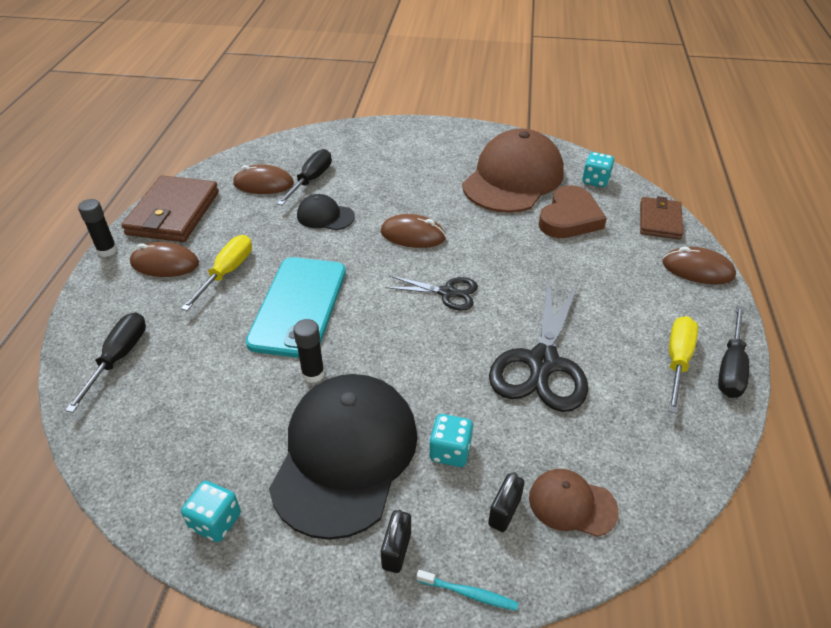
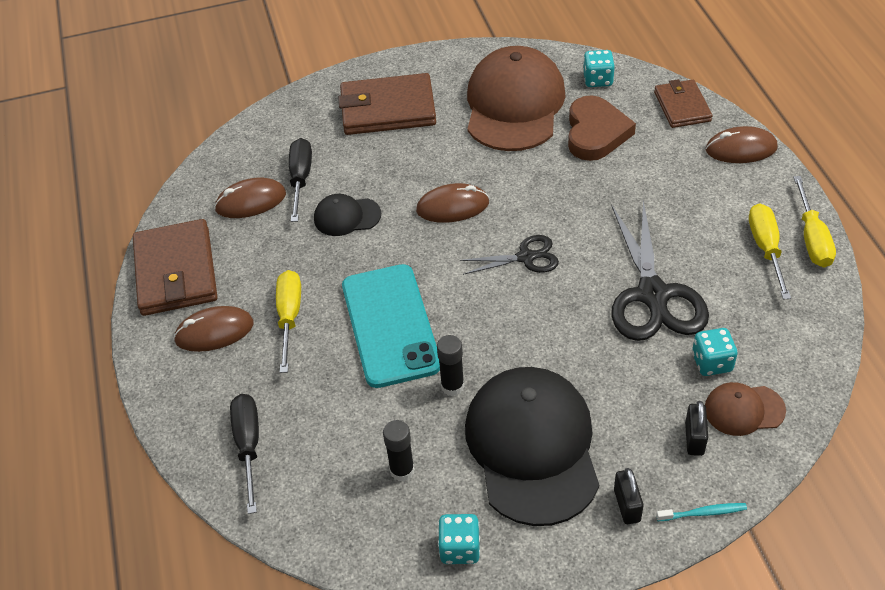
camera: 20 degrees left, 5 degrees up
(107, 250) = (137, 341): black glue stick -> black glue stick (402, 470)
(411, 153) = (387, 109): none -> brown wallet
(450, 451) = (620, 407): turquoise dice -> turquoise dice (712, 363)
(730, 367) = (812, 238): black screwdriver -> yellow screwdriver

